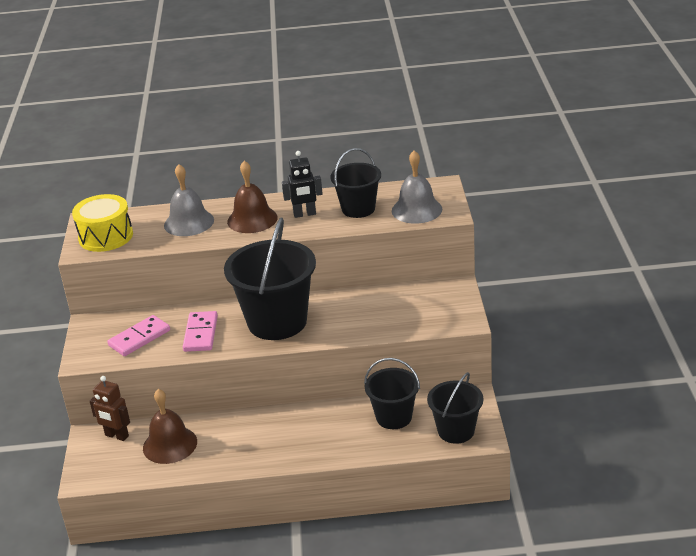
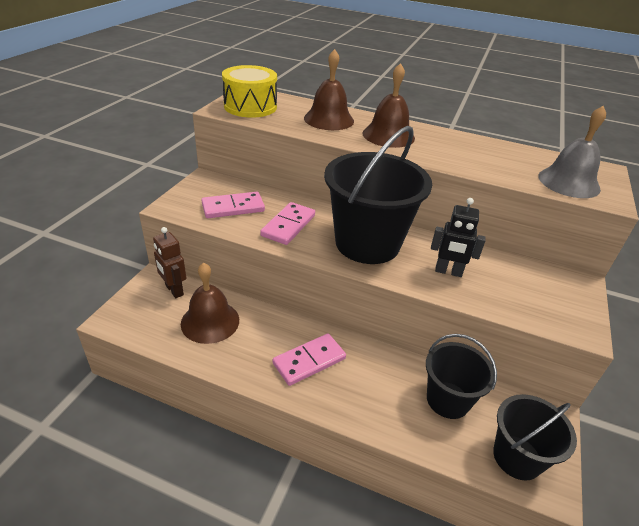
camera: 20 degrees right, 5 degrees up
(189, 222) = (329, 119): grey bell -> brown bell
(273, 437) = (309, 361): none -> pink domino
(304, 214) = (442, 147): black robot -> black robot (448, 272)
(358, 209) = (501, 161): black bucket -> none

